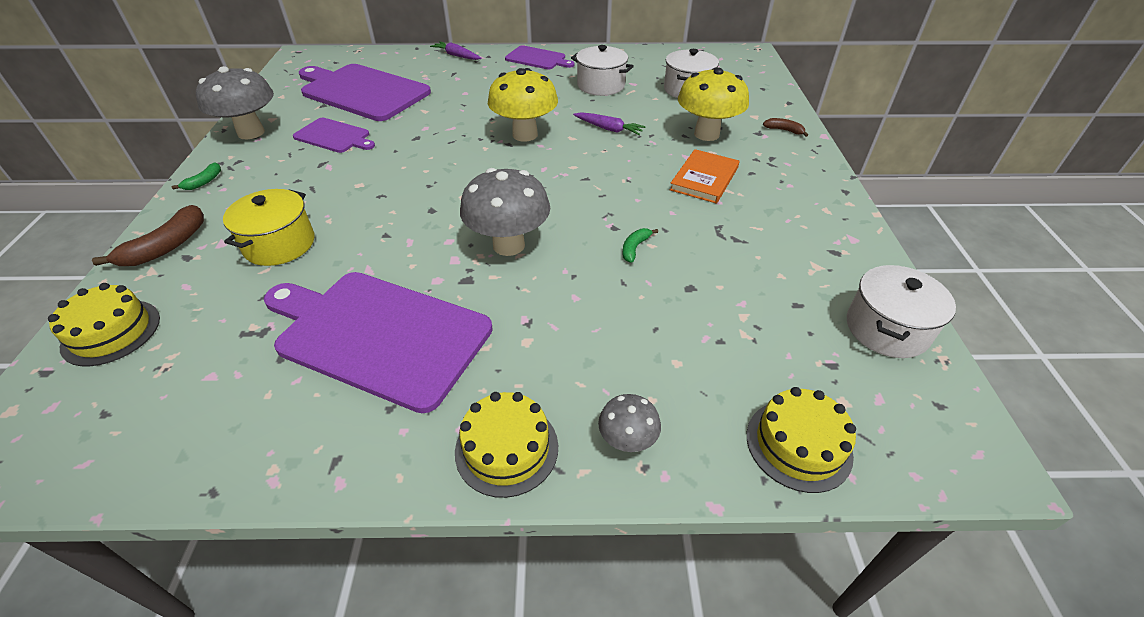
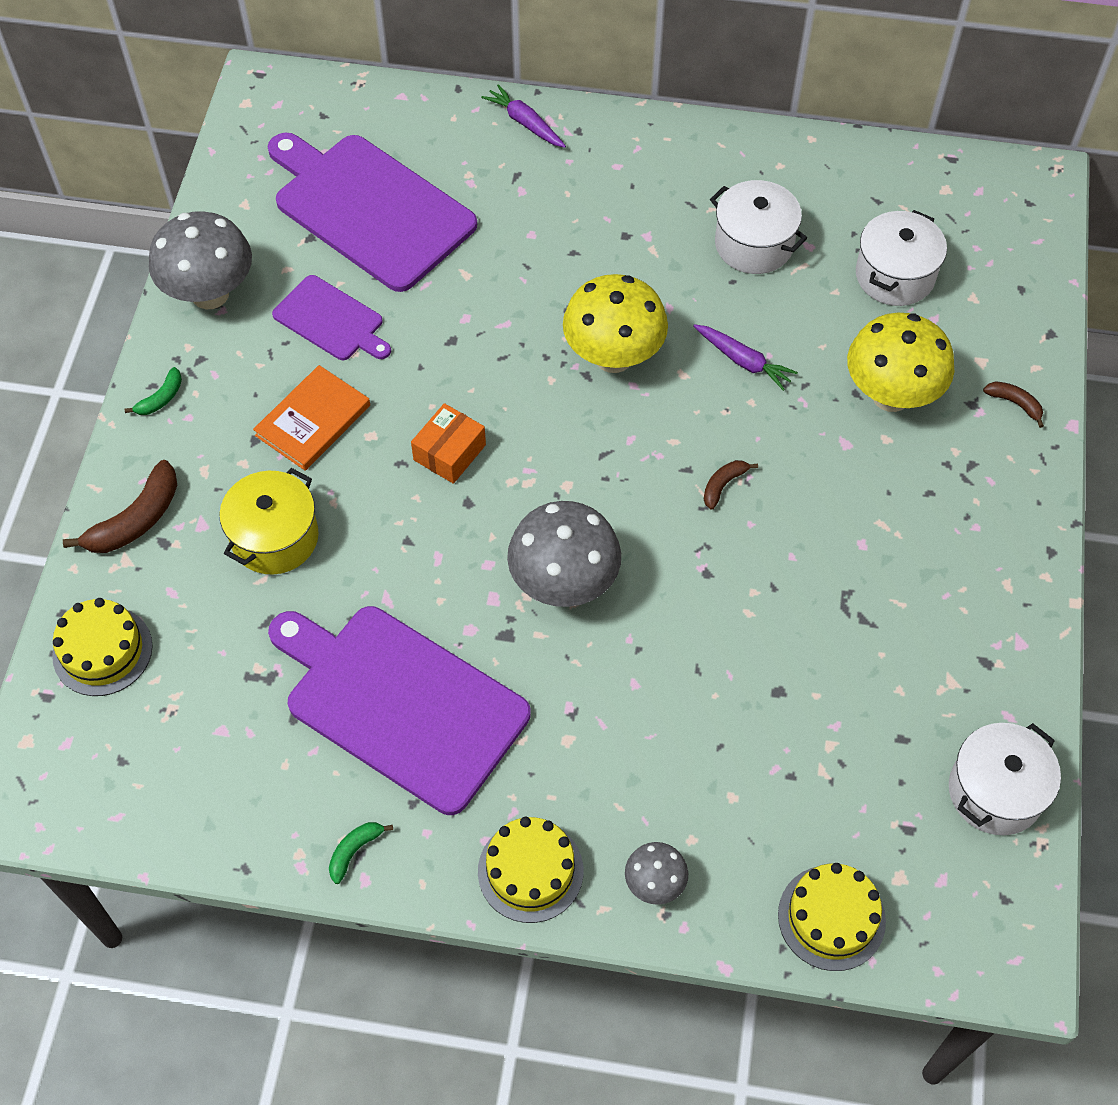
camera: 10 degrees right, 15 degrees up
(416, 187) = (449, 452): none -> orange box
(537, 59) = (661, 150): purple cutting board -> none
(612, 183) = (723, 485): none -> brown banana
(634, 248) = (725, 614): green banana -> green banana (354, 851)
(704, 179) = (856, 495): orange book -> orange book (313, 420)

